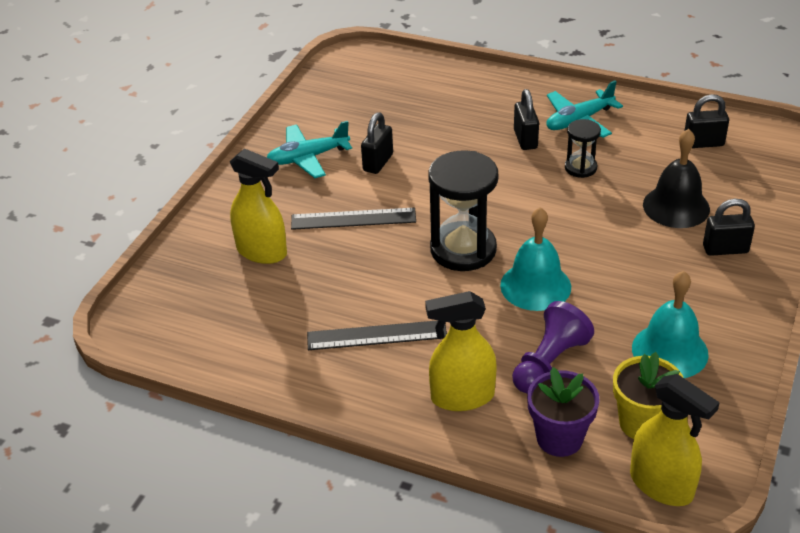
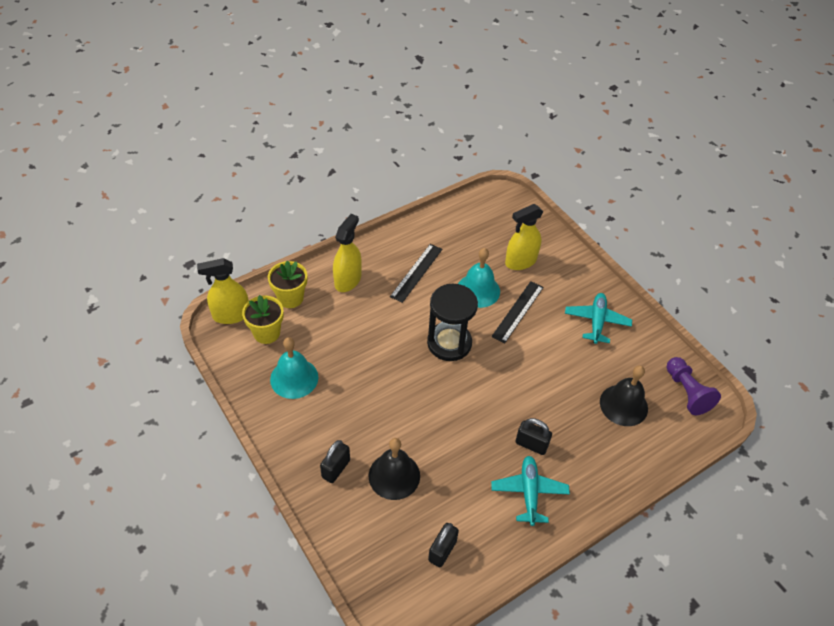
camera: 120 degrees right, 10 degrees up
(378, 162) = (565, 352): black padlock -> none
(408, 104) = (623, 405): none -> black bell
(535, 286) = (392, 355): turquoise bell -> turquoise bell (478, 290)
(549, 362) = (335, 324): purple pawn -> purple pawn (687, 392)
(559, 438) = (290, 298): purple flower pot -> yellow flower pot
(580, 168) = (475, 453): black hourglass -> none

